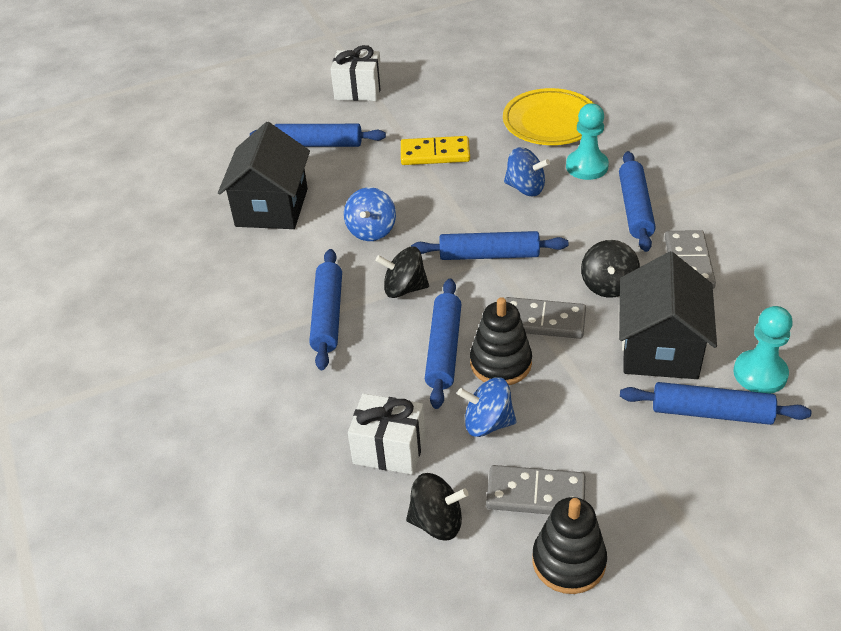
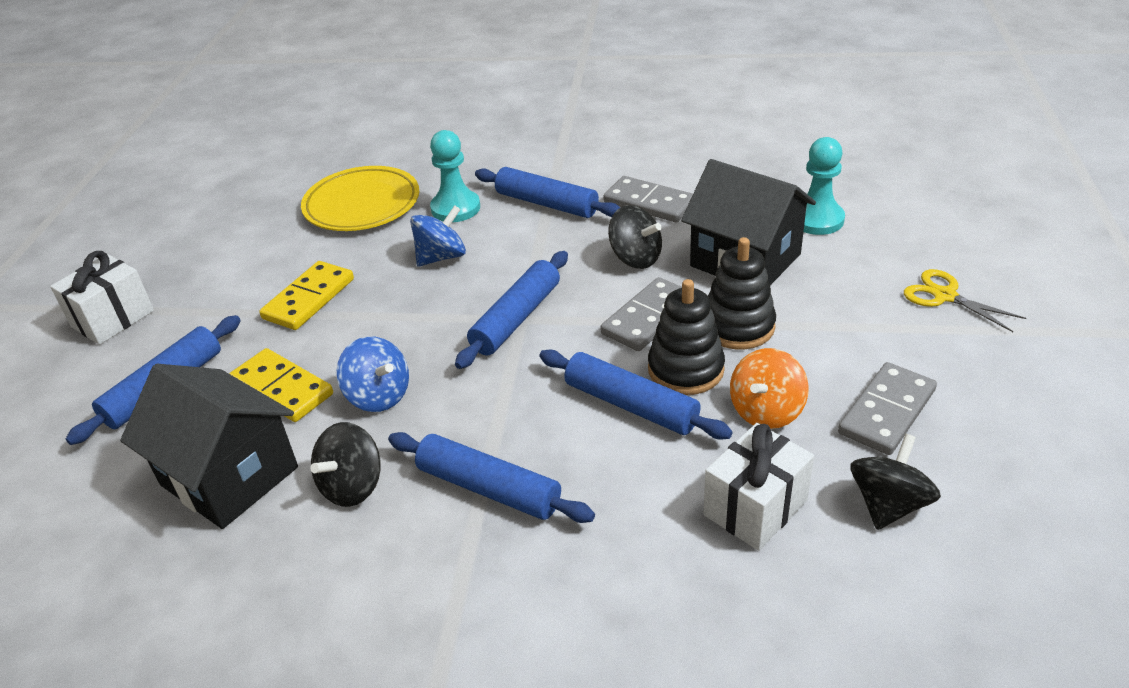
camera: 60 degrees left, 5 degrees down
(350, 188) = (282, 388): none -> yellow domino
(404, 288) = (505, 403): black spinning top -> black spinning top (352, 486)
(487, 423) = (766, 411): blue spinning top -> orange spinning top
(568, 561) = (987, 421): black stacking toy -> black stacking toy (738, 326)
(711, 412) = (845, 262): blue rolling pin -> none
(718, 493) = (944, 296): none -> yellow scissors

